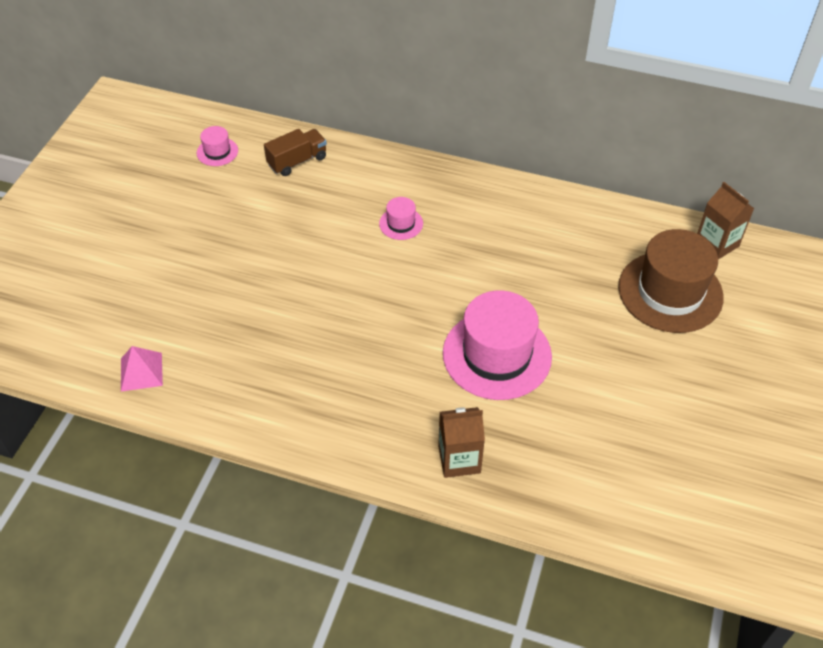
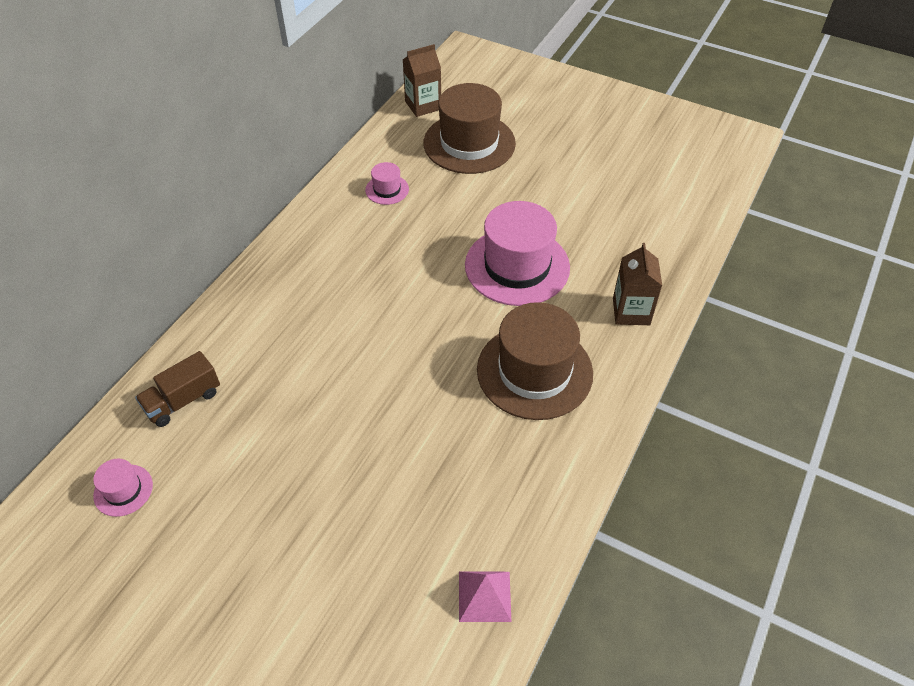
camera: 80 degrees left, 0 degrees up
(297, 161) = (183, 400): brown truck -> brown truck turned 105 degrees counterclockwise
(365, 382) = (534, 371): none -> brown hat
(401, 223) = (324, 314): pink hat -> pink hat (387, 189)

